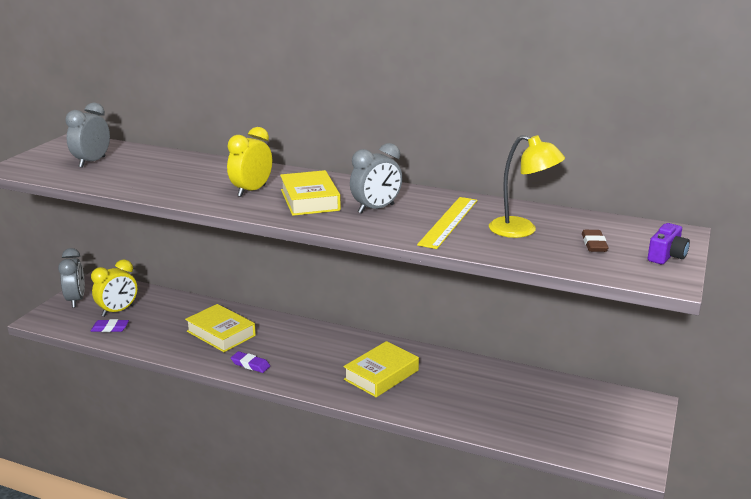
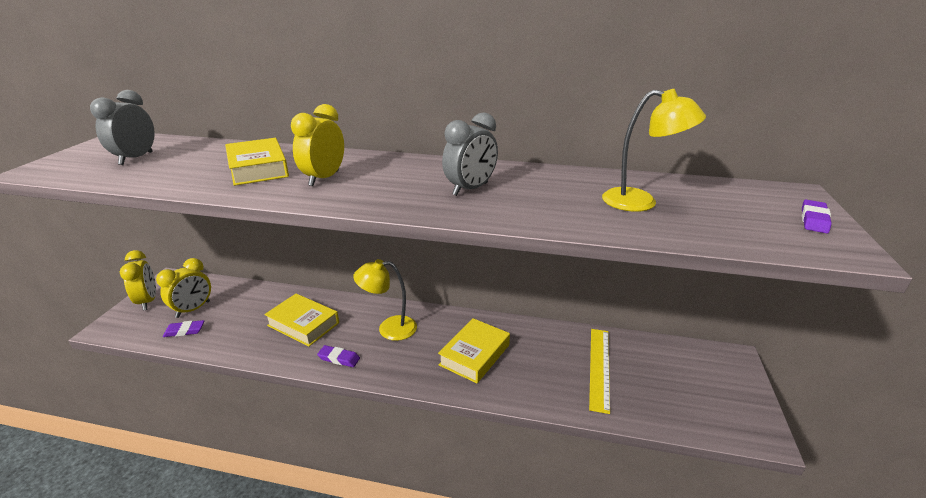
camera: 10 degrees left, 5 degrees up
(76, 300) = (148, 301): grey clock -> yellow clock
(303, 345) = (389, 328): none -> yellow lamp
(310, 200) = (393, 184): yellow book -> yellow book (258, 168)
(449, 222) = (557, 198): yellow ruler -> yellow ruler (599, 367)
(594, 244) = (728, 212): brown eraser -> none
(666, 256) = (814, 220): purple camera -> purple eraser

